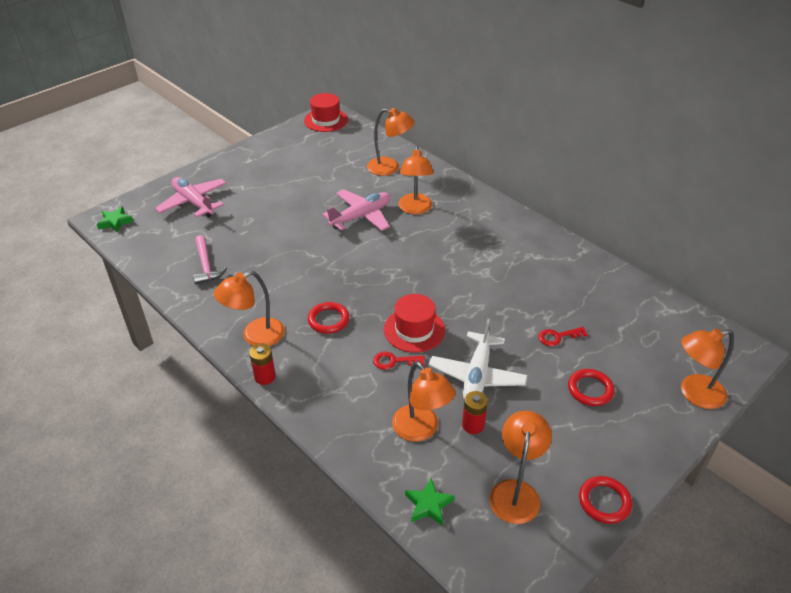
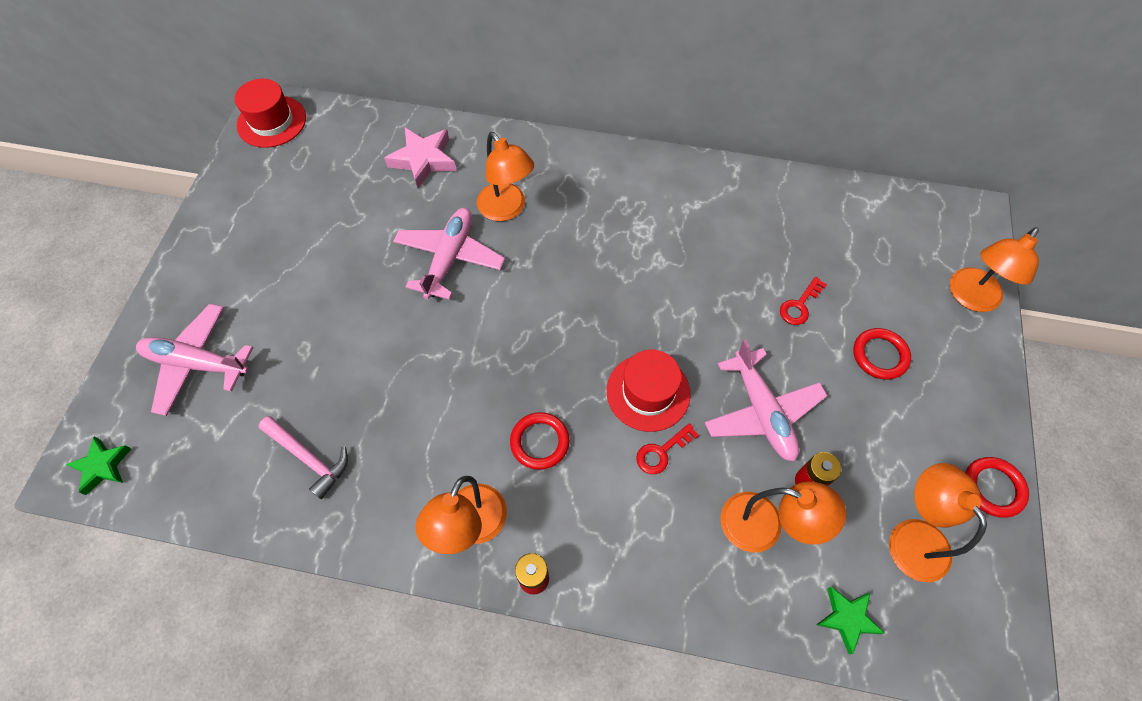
camera: 35 degrees left, 20 degrees up
(390, 168) = (423, 160): orange lamp -> pink star
(477, 375) = (761, 411): white plane -> pink plane

